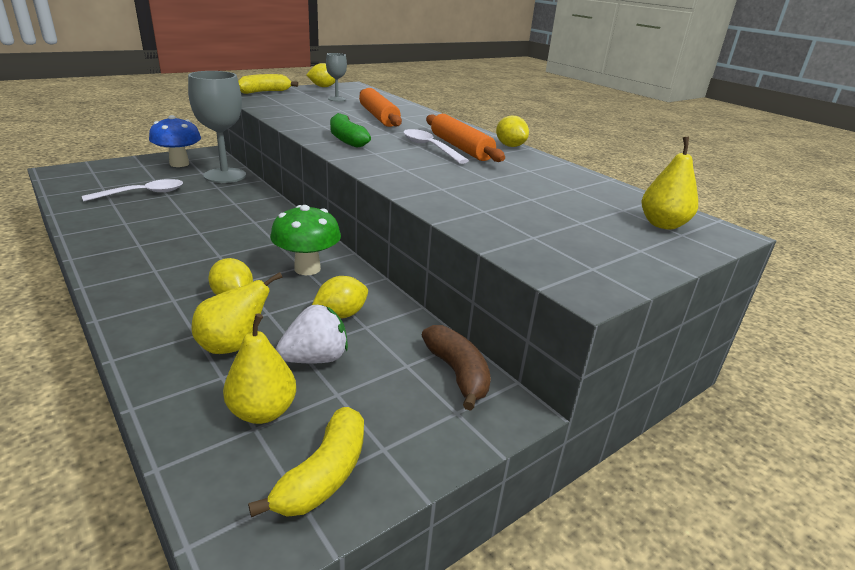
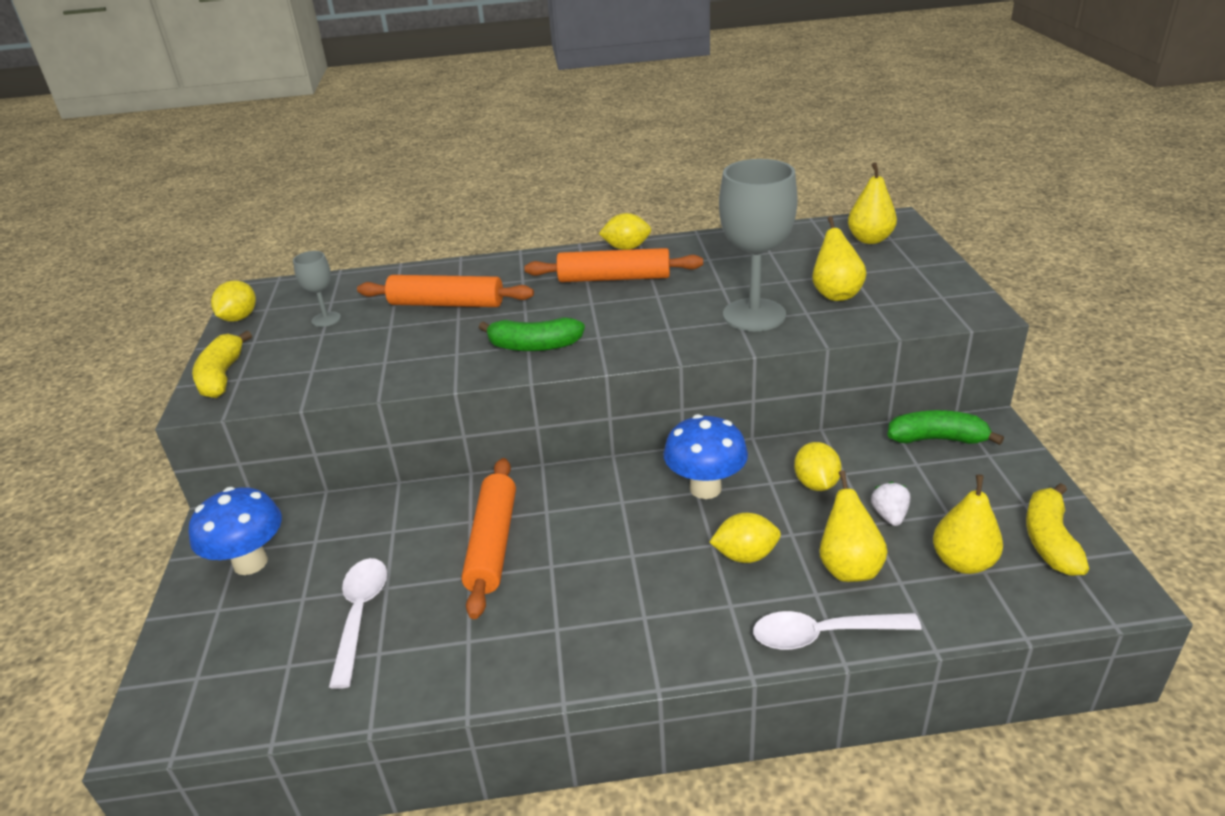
camera: 55 degrees left, 5 degrees up
(214, 213) = (492, 544): none -> orange rolling pin
(225, 175) = (351, 517): grey goblet -> grey goblet (754, 315)
(307, 269) = (705, 488): green mushroom -> blue mushroom
(315, 358) = (889, 515): white strawberry -> white strawberry, size x0.64
(324, 475) = (1049, 540): yellow banana -> yellow banana turned 135 degrees counterclockwise
(429, 148) = (602, 297): white spoon -> white spoon (823, 635)
(457, 373) = (937, 439): brown banana -> green banana
(531, 219) = (835, 294): none -> yellow pear

